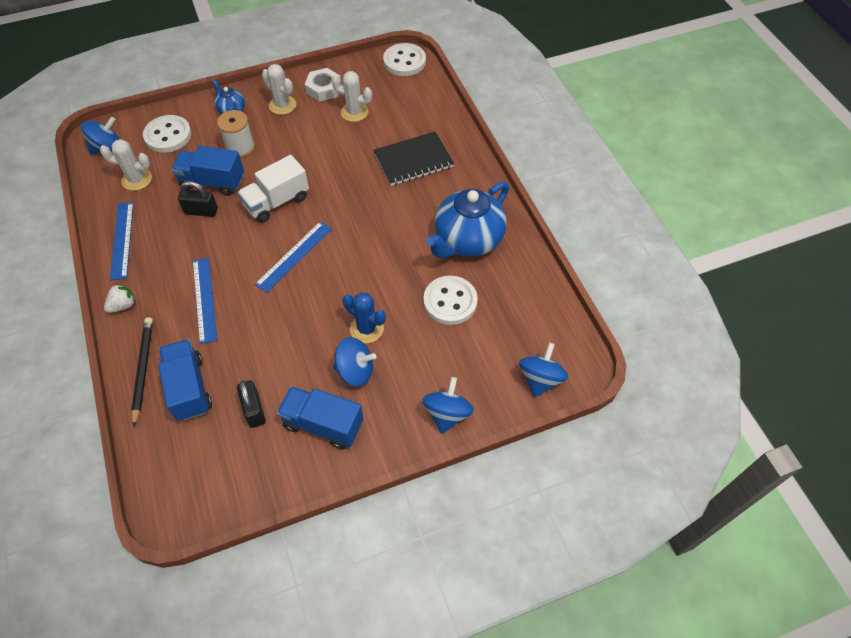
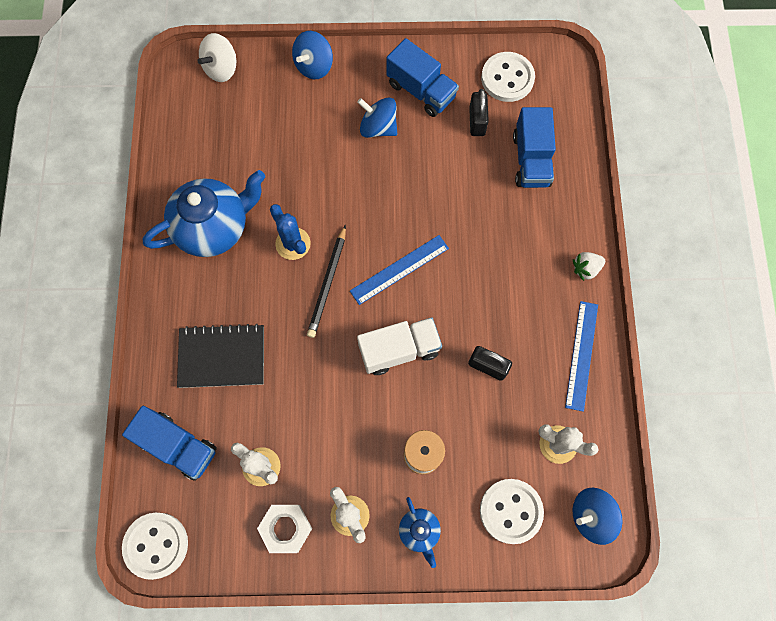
camera: 160 degrees left, 15 degrees up
(143, 369) = (572, 191): black pencil -> black pencil (328, 283)
(204, 299) = (502, 248): blue ruler -> none
(212, 182) = (467, 407): blue truck -> blue truck (178, 446)
(366, 329) = (353, 164): blue cactus -> blue cactus (293, 243)
(450, 301) = (264, 165): white button -> white button (507, 78)
(540, 379) = (221, 68): blue spinning top -> white spinning top

